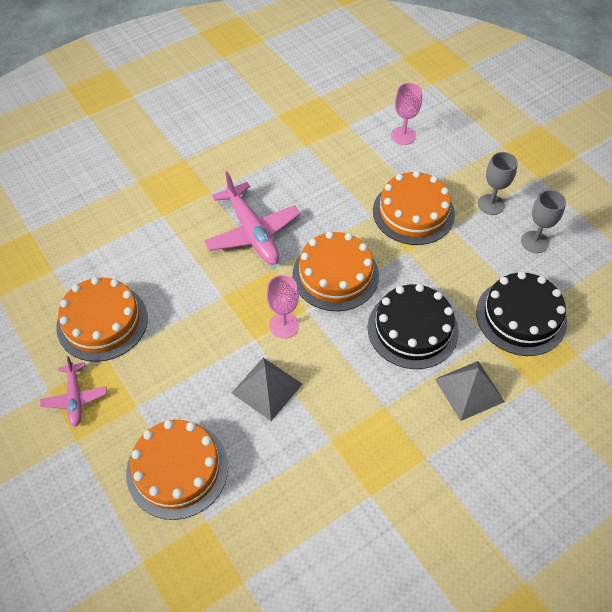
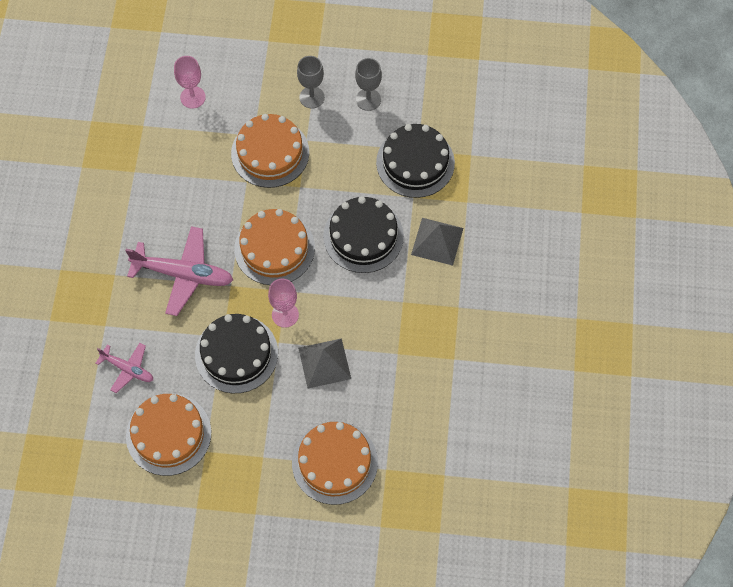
camera: 50 degrees left, 10 degrees up
(75, 398) = (219, 493): pink plane -> pink plane (127, 369)
(216, 317) = (236, 354): none -> black cake

